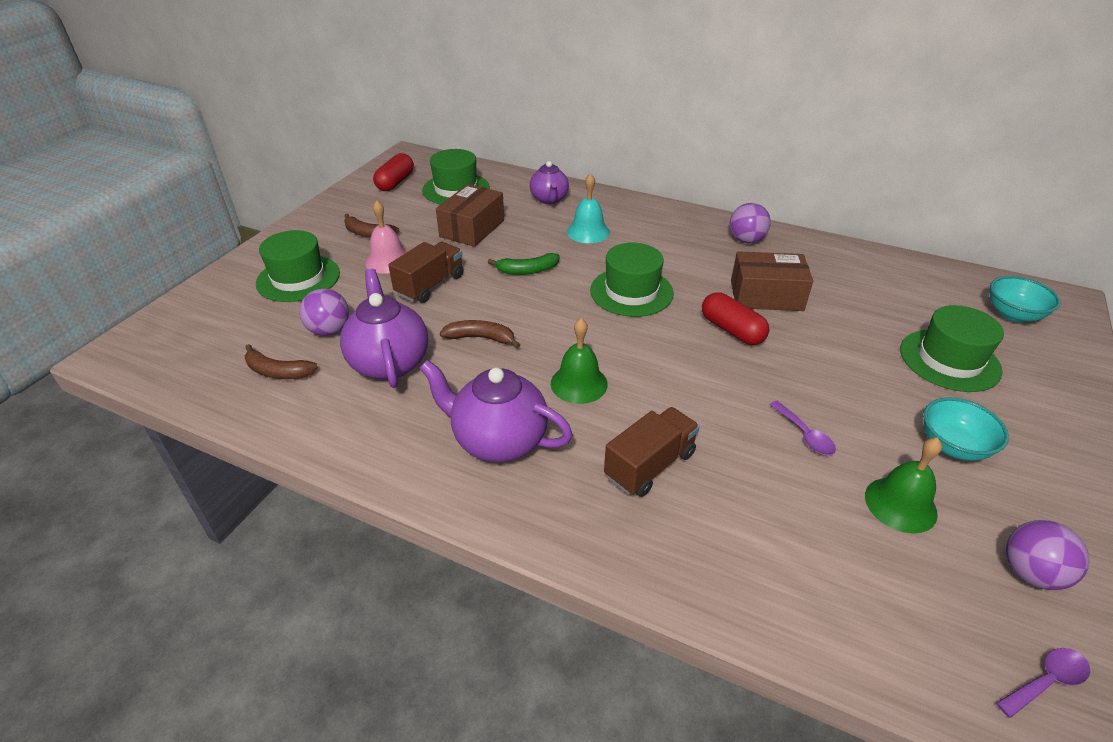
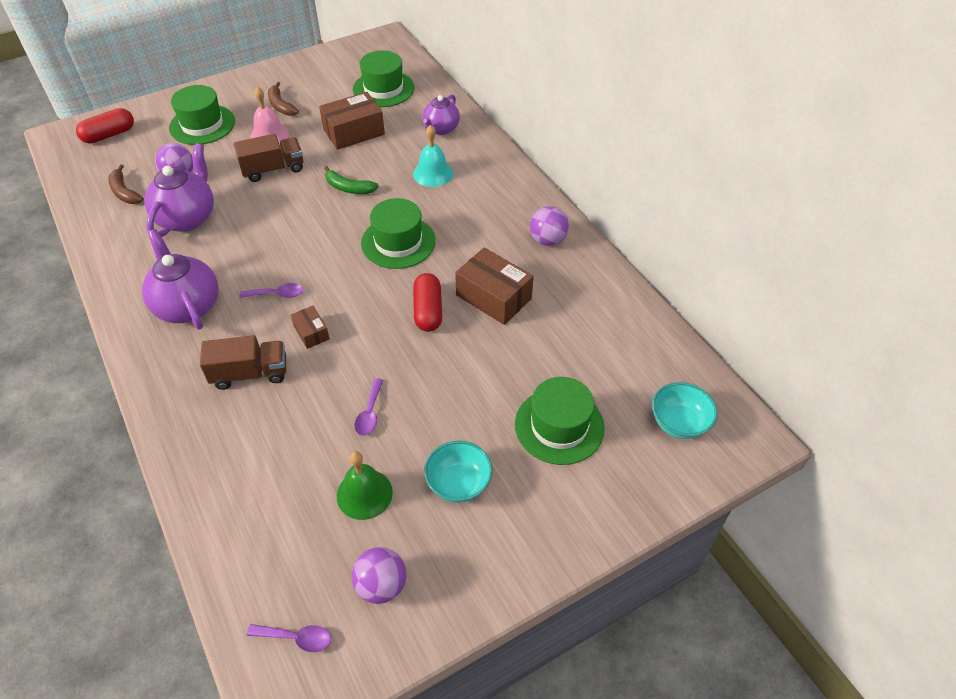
camera: 35 degrees right, 10 degrees up
(395, 182) = (348, 64): red capsule -> red capsule (109, 135)
(481, 338) = (258, 228): brown banana -> none
(579, 383) = (277, 294): green bell -> purple spoon
(658, 398) = (311, 332): none -> brown box

